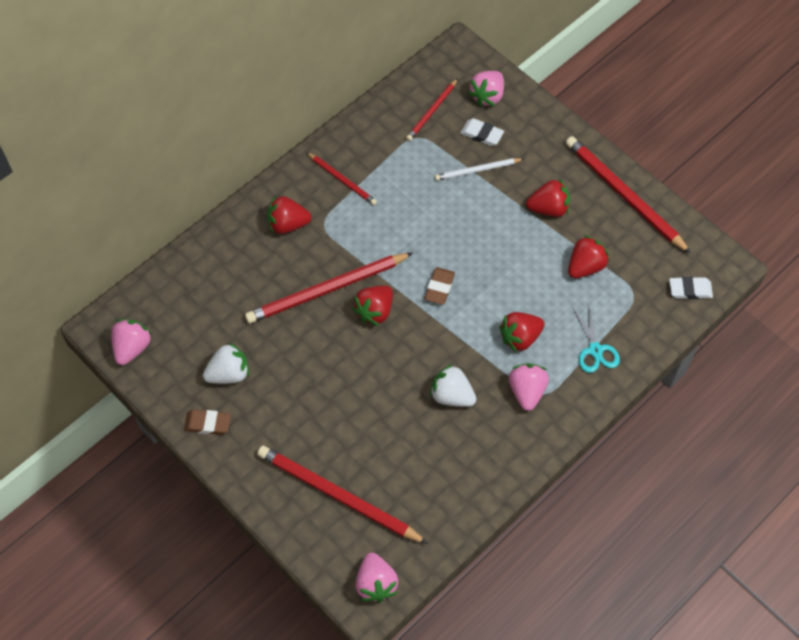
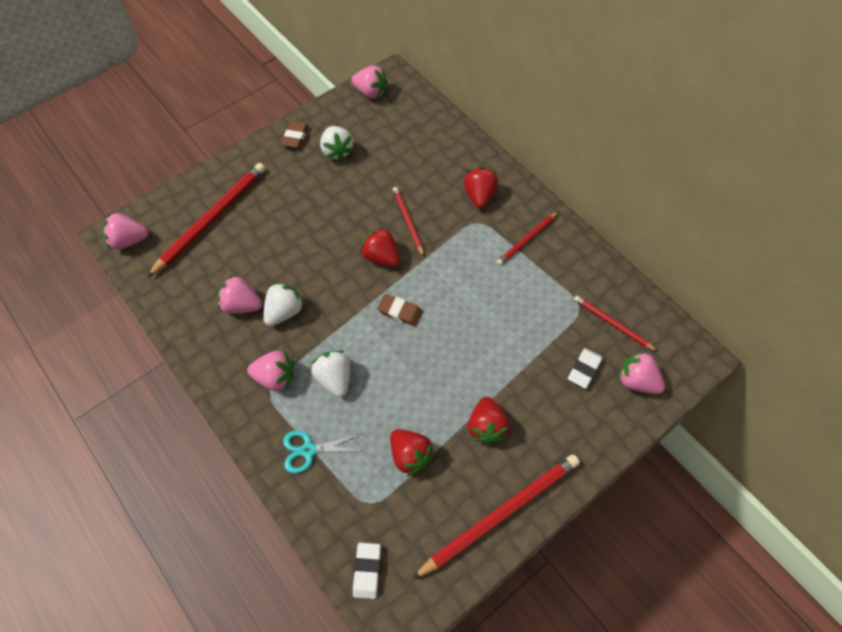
camera: 95 degrees right, 0 degrees up
(327, 290) = (408, 221): red pencil -> red pencil, size x0.54
(448, 439) = (242, 305): none -> pink strawberry
(477, 170) = (537, 360): white pencil -> none
(520, 337) = (334, 378): red strawberry -> white strawberry

